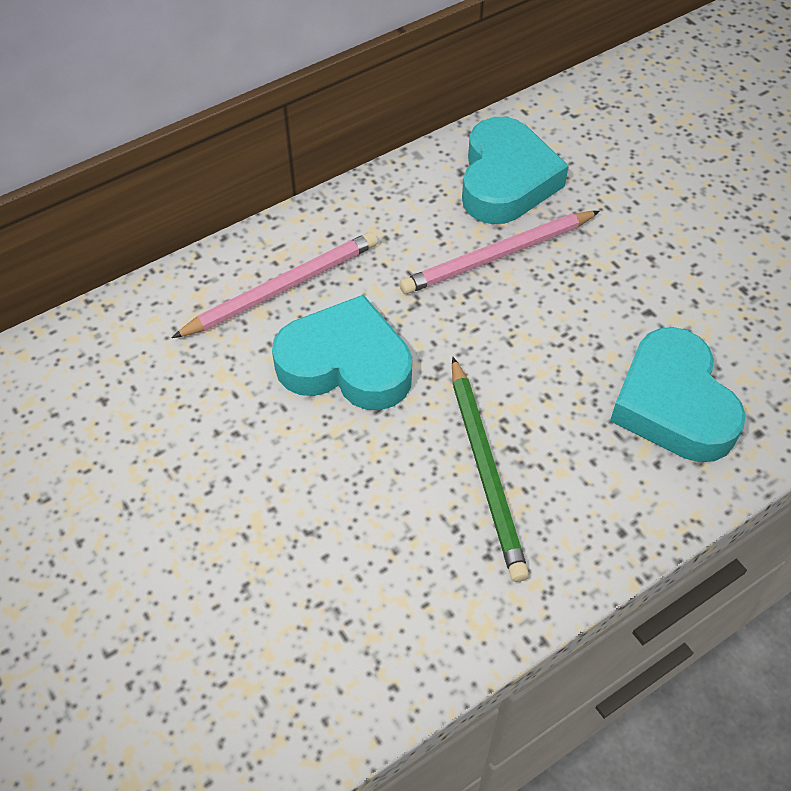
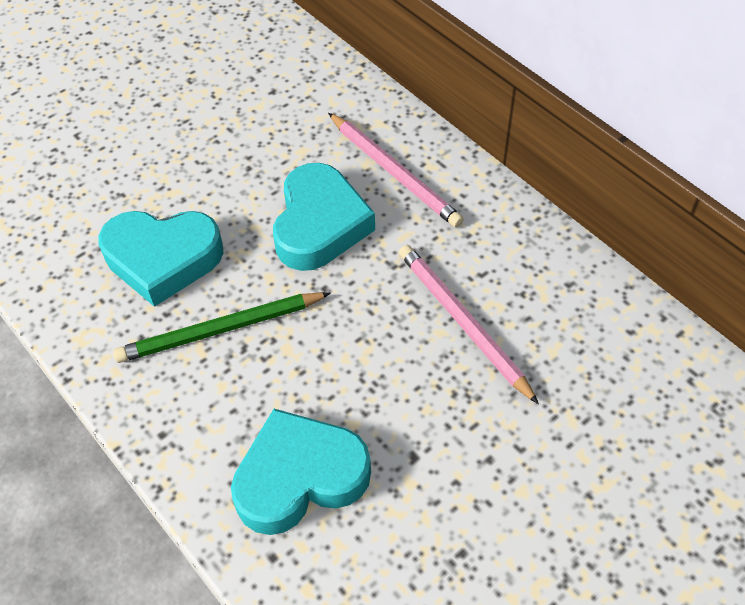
camera: 85 degrees right, 0 degrees up
(506, 180) = (567, 322): turquoise heart -> turquoise heart (163, 259)

